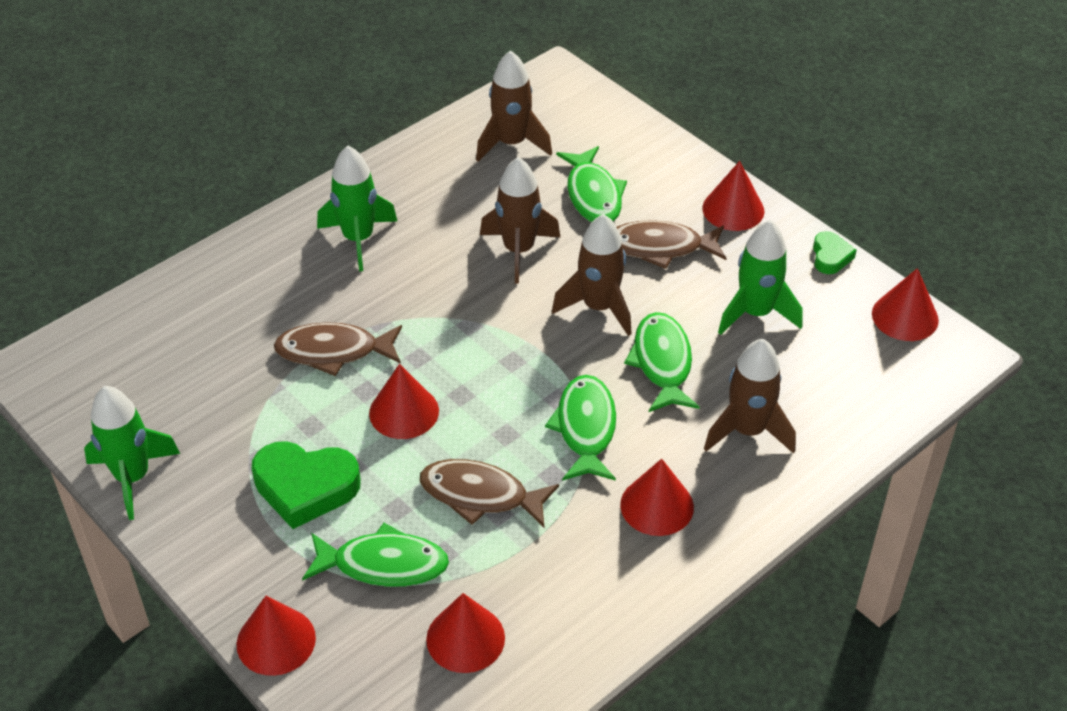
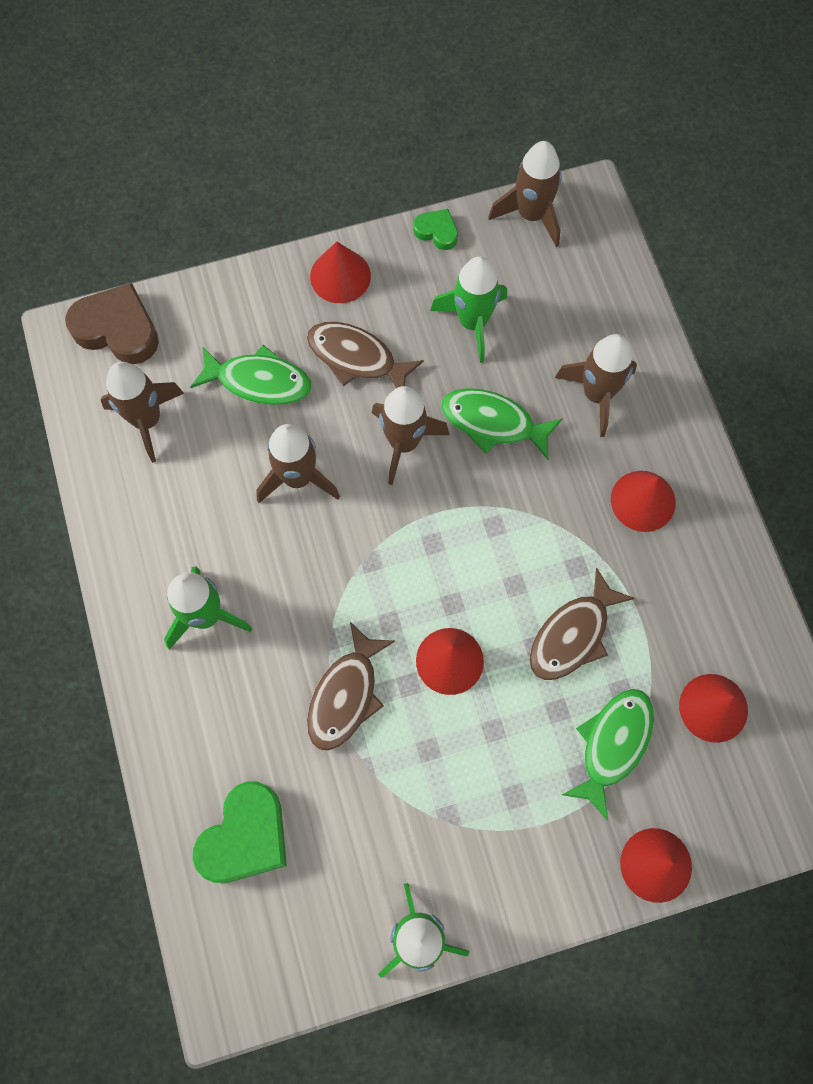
camera: 65 degrees left, 25 degrees up
(305, 487) = (499, 780): green heart -> green heart (245, 837)
(581, 98) = (117, 329): none -> brown heart
(585, 428) = (537, 517): green fish -> none
(660, 247) = (356, 358): brown fish -> brown fish turned 90 degrees clockwise
(905, 316) = (531, 215): red cone -> brown rocket

